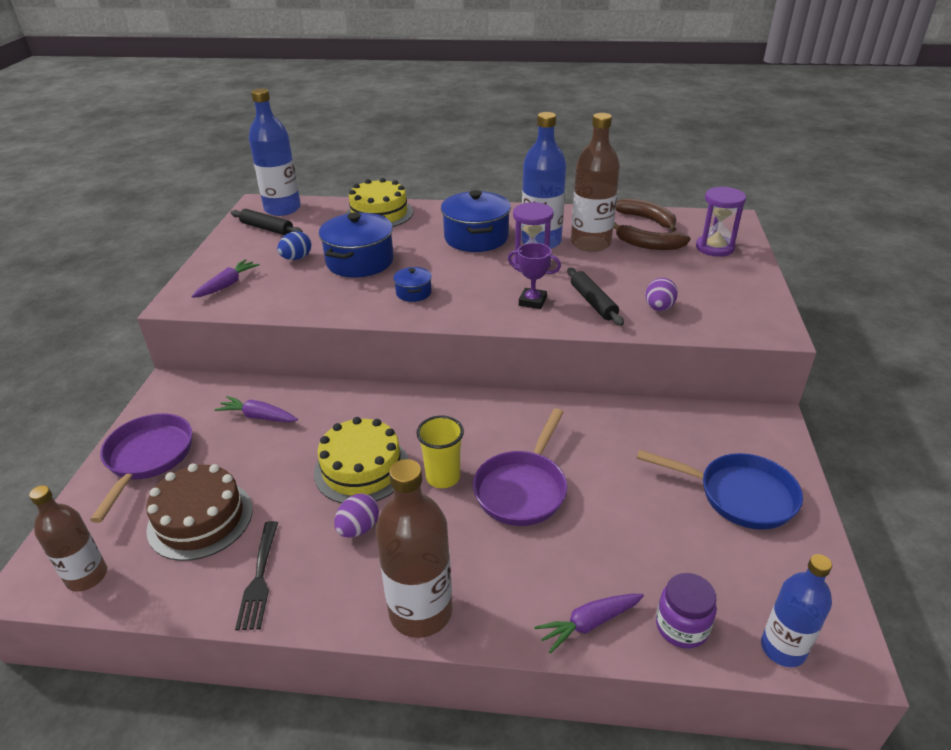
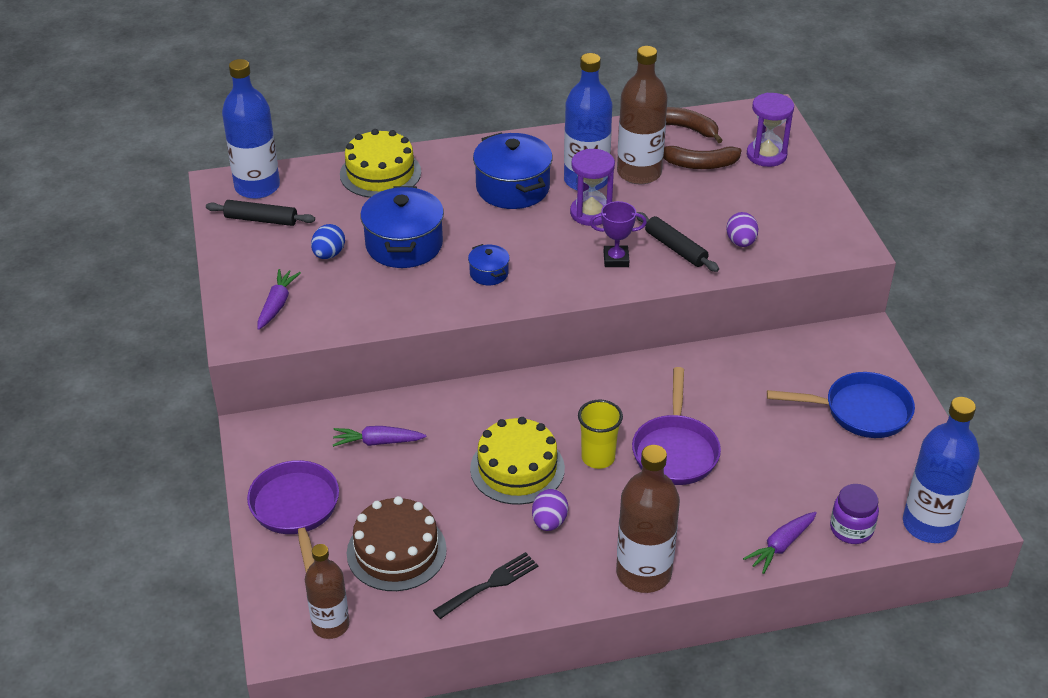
camera: 20 degrees left, 5 degrees up
(259, 578) = (489, 585): black fork -> black fork turned 105 degrees counterclockwise
(783, 648) = (929, 525): blue bottle -> blue bottle, size x1.54

